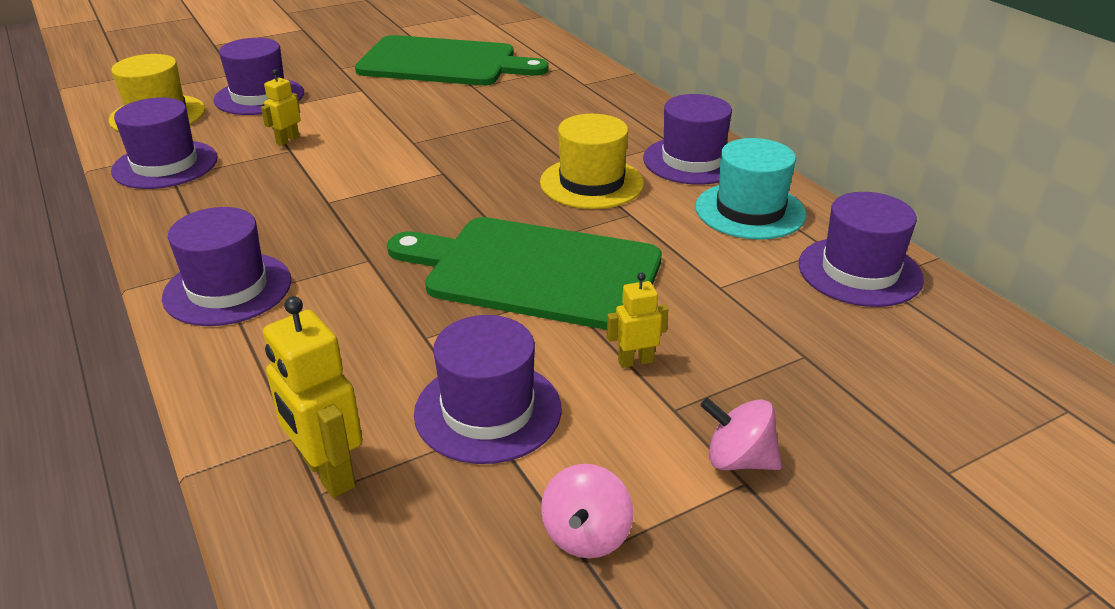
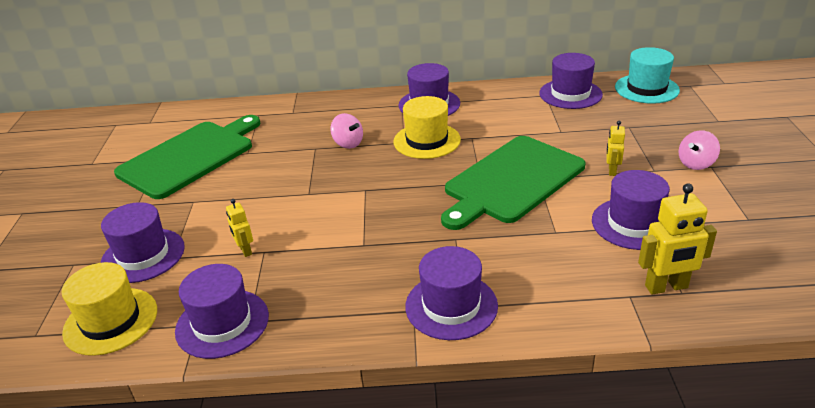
camera: 60 degrees left, 0 degrees up
(586, 535) = (734, 215): pink spinning top -> pink spinning top (348, 143)
(750, 211) = (496, 104): turquoise hat -> turquoise hat (646, 89)

